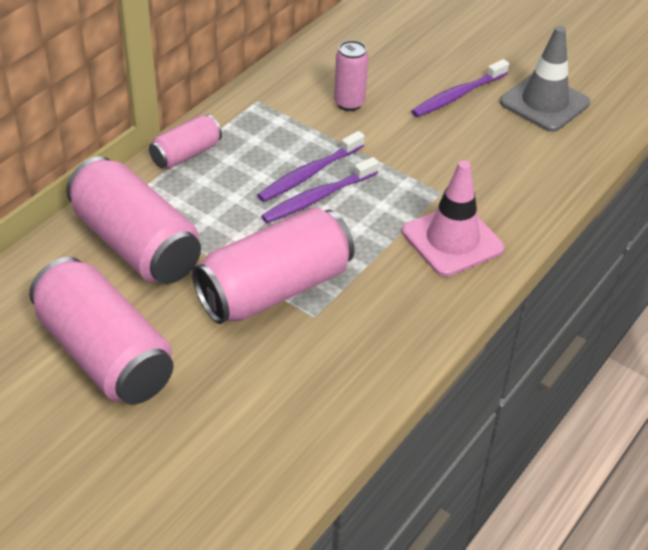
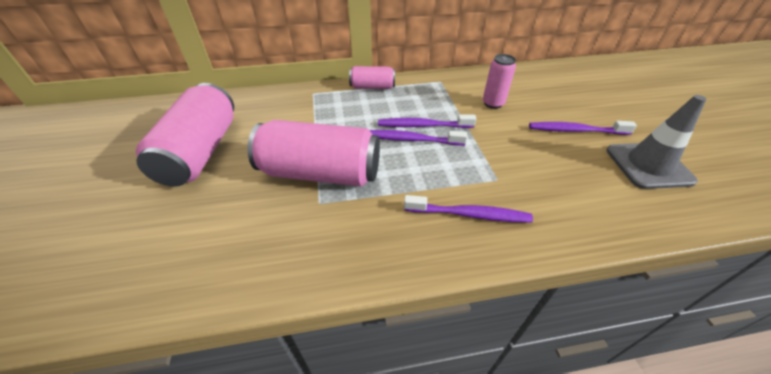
camera: 45 degrees right, 0 degrees up
(136, 244) = (292, 112): pink can -> none
(452, 240) = (469, 214): pink traffic cone -> purple toothbrush

